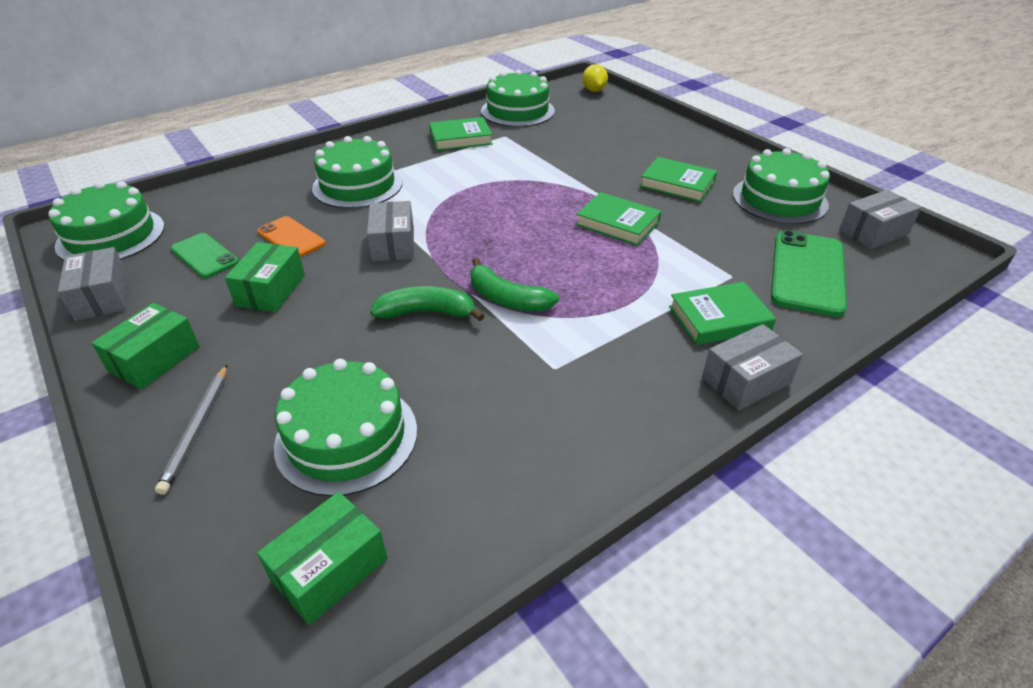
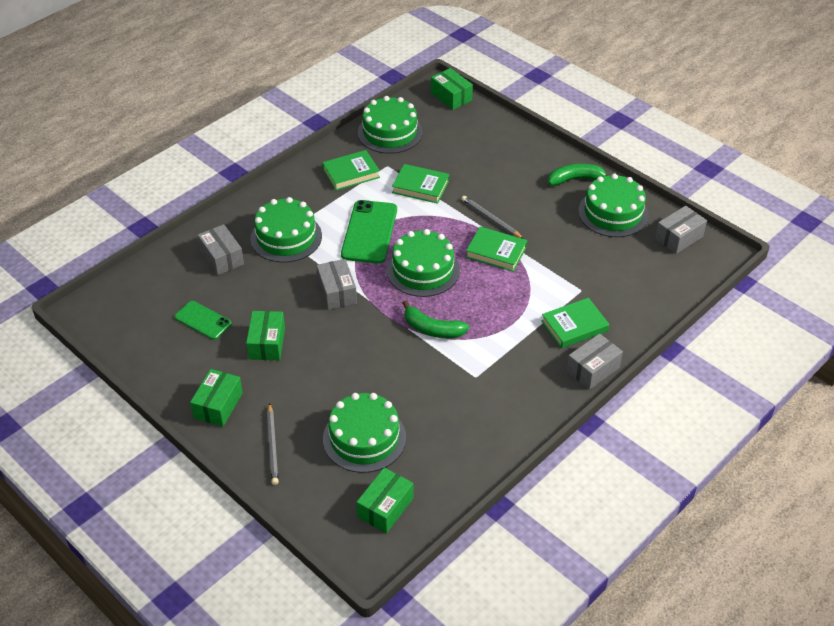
camera: 10 degrees left, 5 degrees up
(102, 297) = (150, 364): grey box -> grey box (222, 257)
(111, 236) = (120, 311): green cake -> green cake (423, 270)
(291, 238) = (258, 296): orange phone -> none
(426, 313) = (382, 347): green banana -> green banana (575, 179)
(594, 90) = (451, 97): yellow lemon -> green box
(617, 191) = (491, 219): none -> grey pencil
(677, 184) = (535, 206): green book -> green book (420, 187)
(808, 273) = (632, 281): green phone -> green phone (369, 232)

